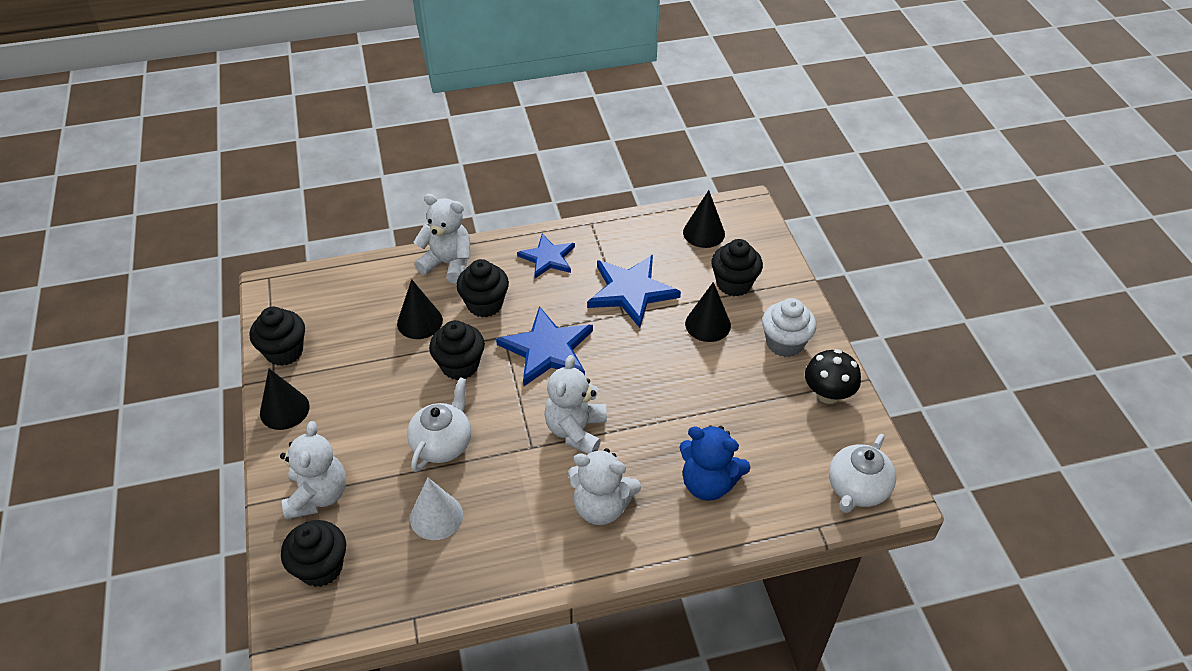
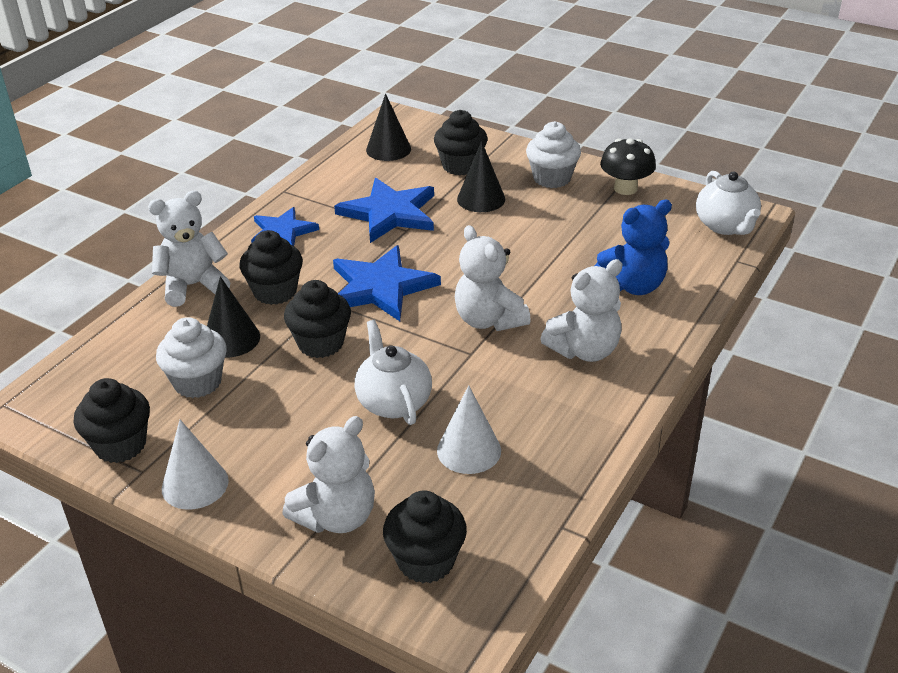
camera: 45 degrees left, 10 degrees down
(284, 410) = (195, 484): black cone -> white cone
(318, 495) = (336, 517): white teddy bear -> white teddy bear turned 90 degrees clockwise
(367, 339) = (197, 382): none -> white cupcake

